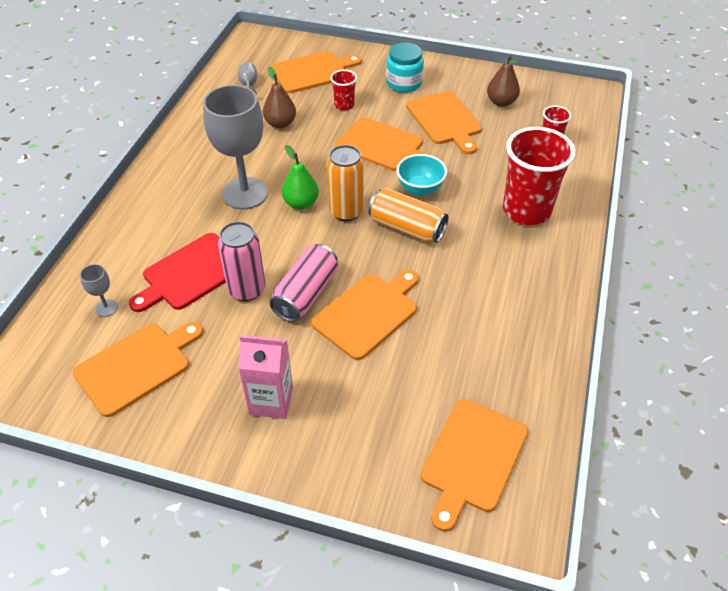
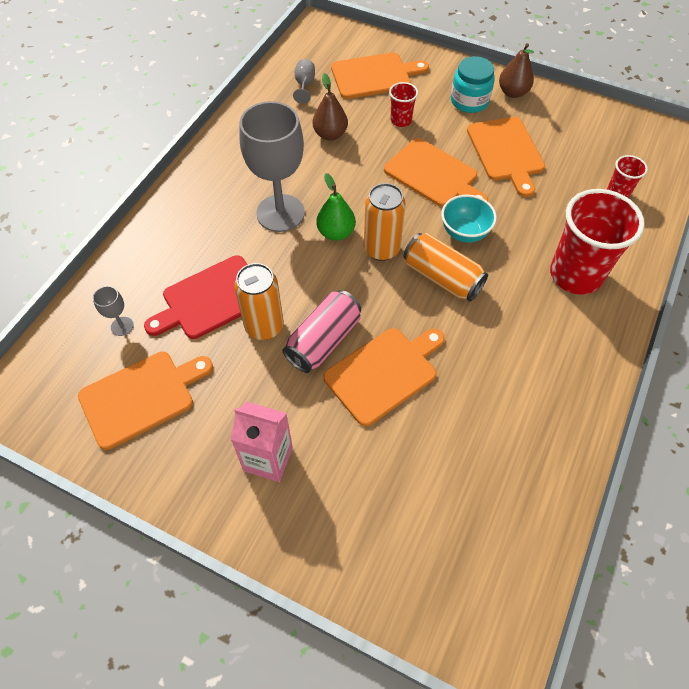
camera: 10 degrees right, 10 degrees up
(247, 289) = (264, 326): pink can -> orange can
(472, 458) = (464, 561): orange cutting board -> none
(501, 102) = (571, 137): brown pear -> brown pear (513, 92)

